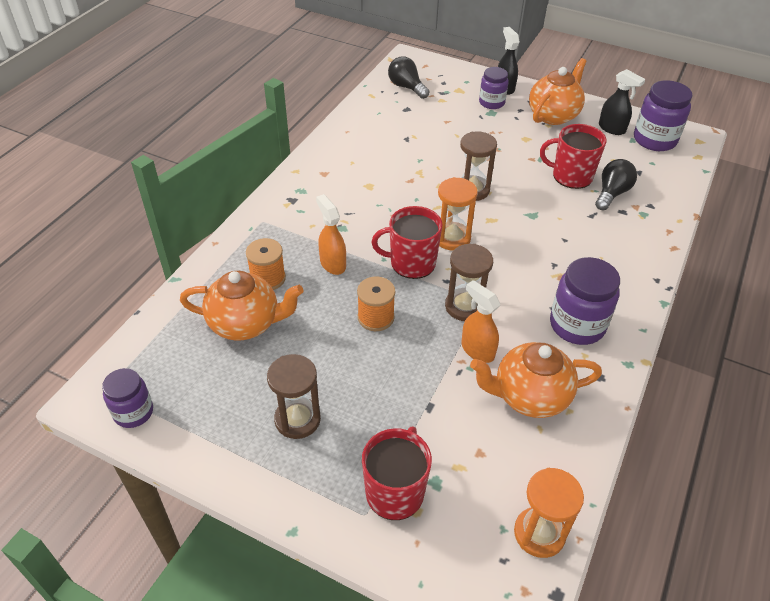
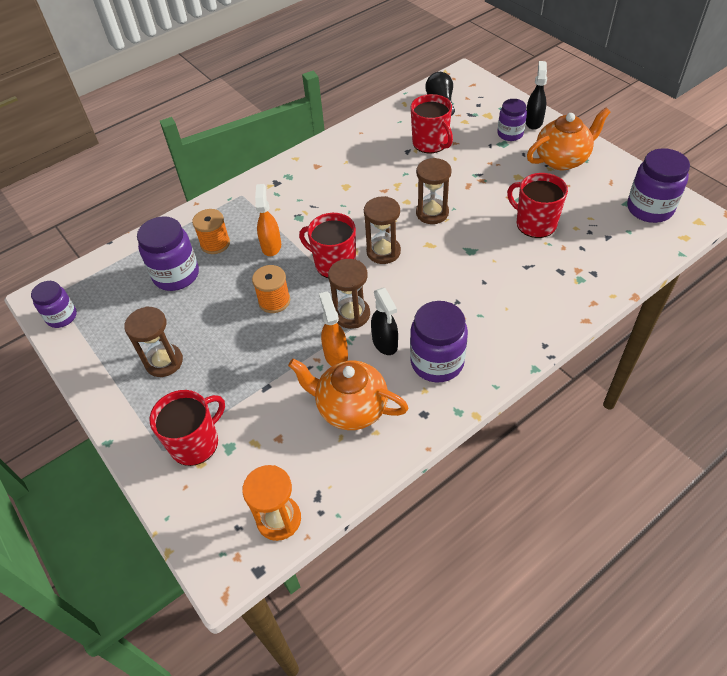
camera: 30 degrees right, 5 degrees up
(245, 324) = (176, 275): orange teapot -> purple jar
(424, 126) = (431, 143): none -> red mug
(452, 238) = (383, 252): orange hourglass -> brown hourglass
(611, 193) = (563, 251): black light bulb -> none
(612, 129) = (612, 187): black spray bottle -> black spray bottle (385, 343)

